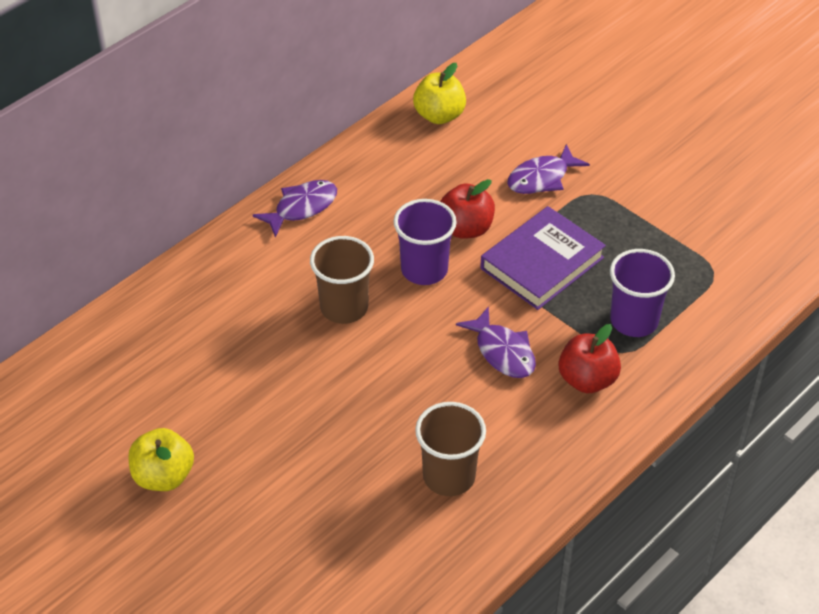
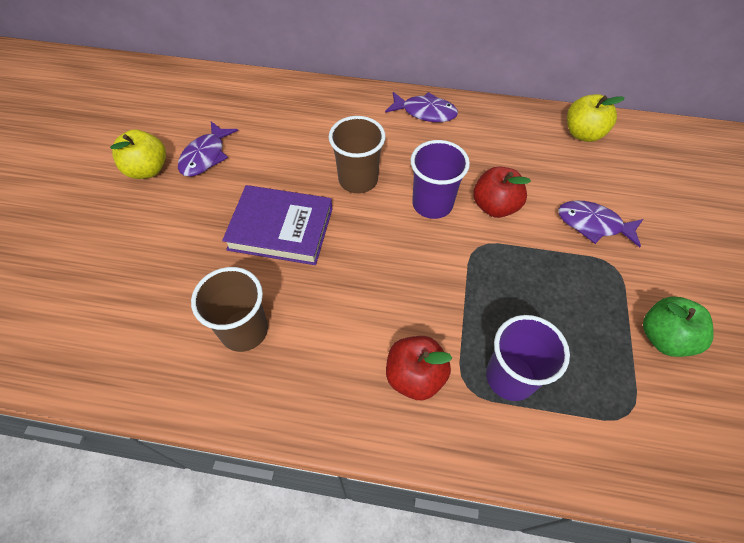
camera: 55 degrees right, 10 degrees up
(502, 352) = (395, 297): purple fish -> purple fish (205, 156)
(542, 263) = (508, 273): purple book -> purple book (281, 229)
(673, 210) = (664, 337): none -> green apple

